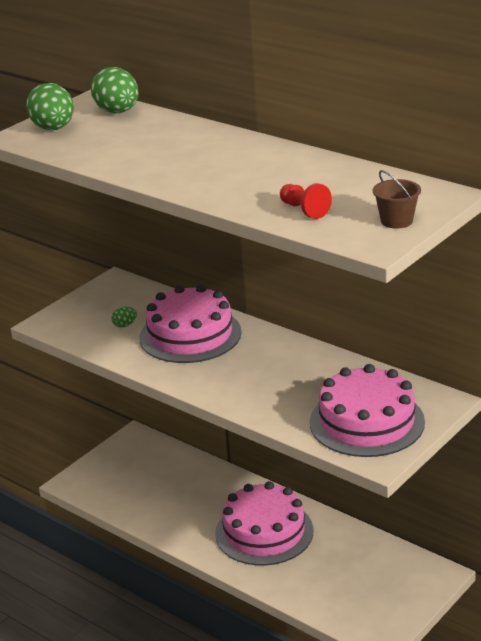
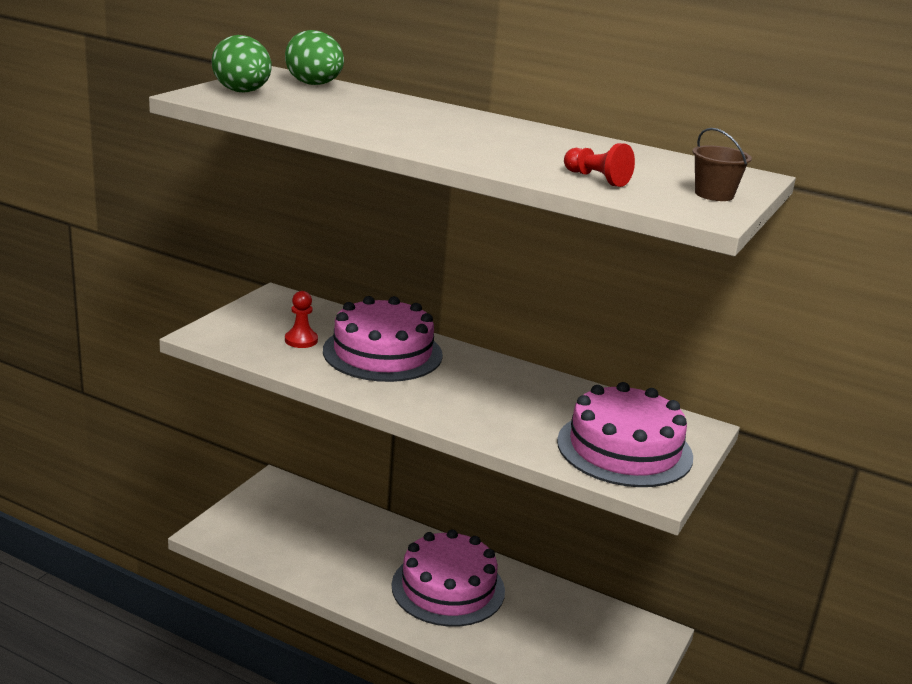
camera: 15 degrees left, 5 degrees down
(125, 325) = (301, 340): green egg -> red pawn

